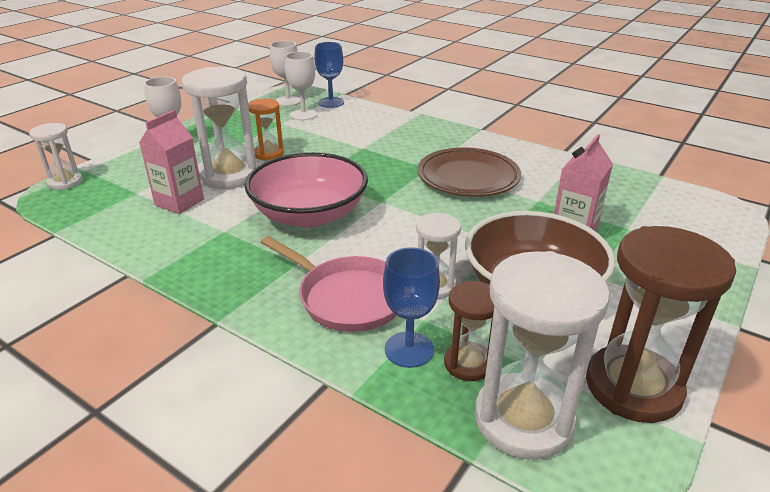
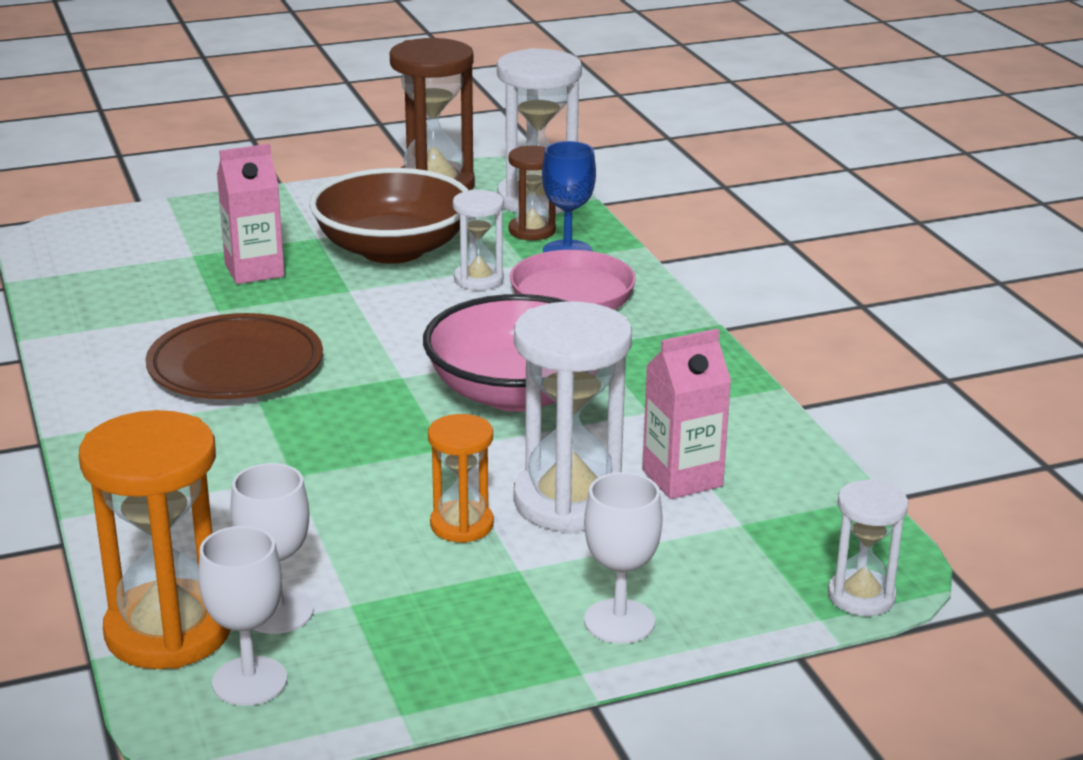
camera: 145 degrees left, 5 degrees down
(331, 102) = (169, 631): blue goblet -> orange hourglass

